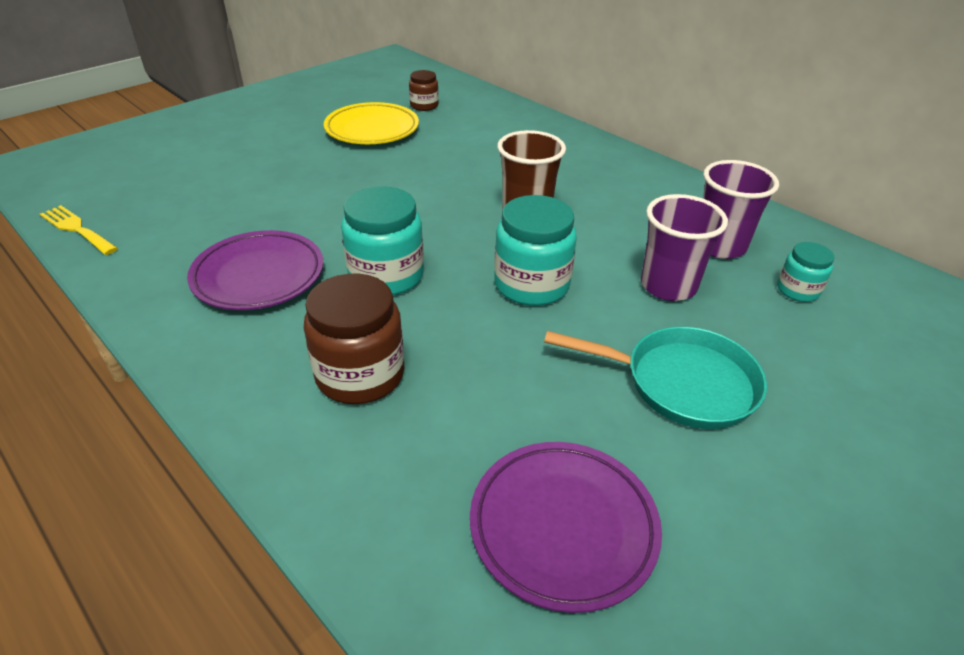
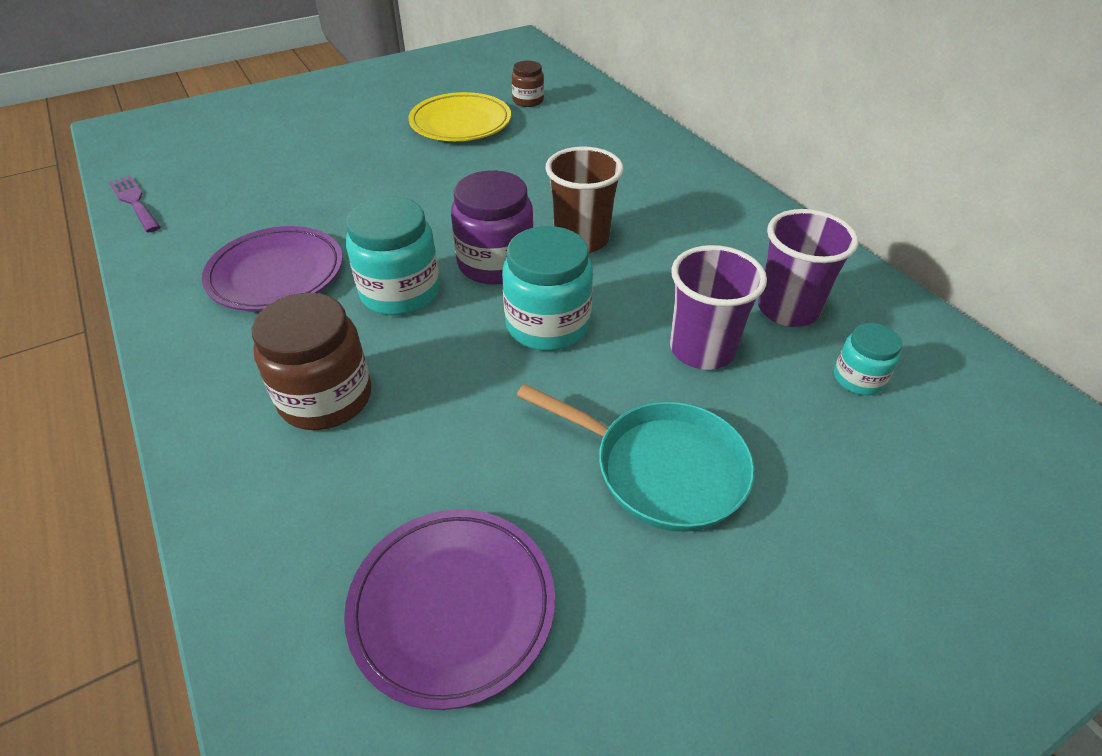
camera: 15 degrees right, 5 degrees up
(76, 229) = (134, 201): yellow fork -> purple fork
(461, 241) = (495, 263): none -> purple jar

